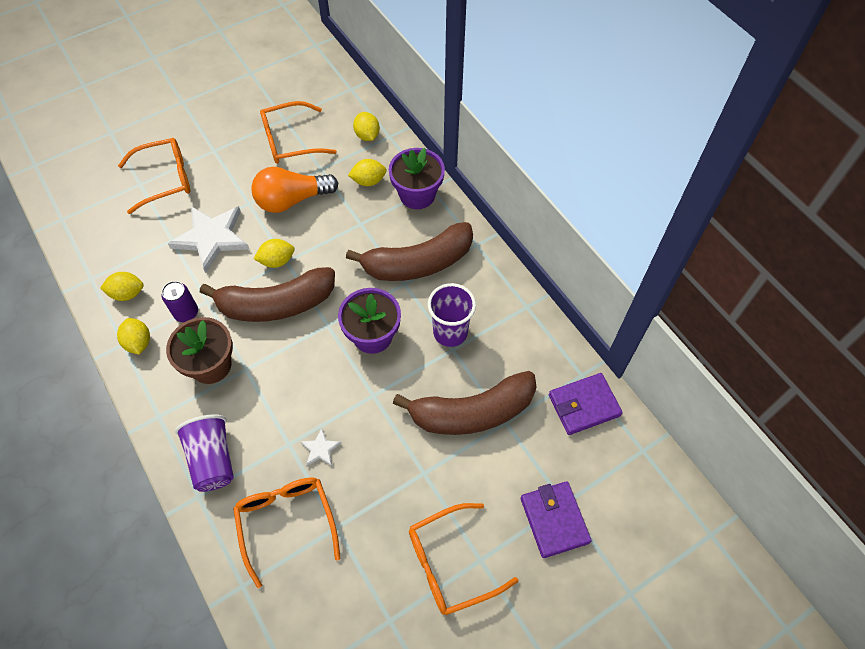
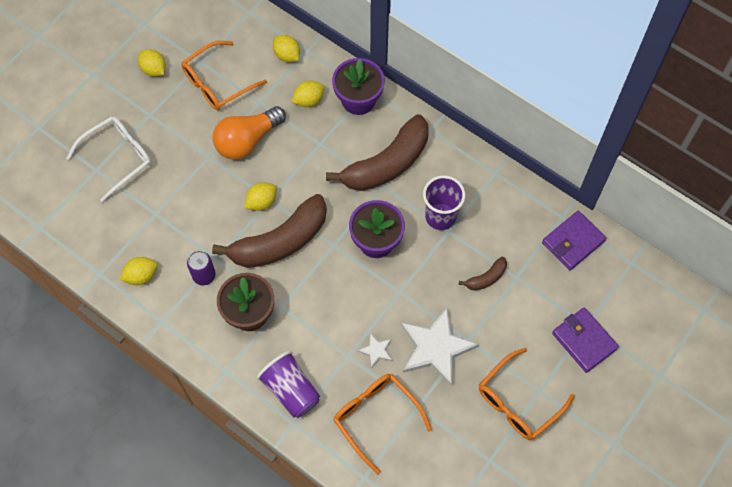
camera: 20 degrees left, 5 degrees up
(139, 342) = (175, 315): yellow lemon -> yellow lemon (154, 70)
(164, 179) = (117, 158): orange glasses -> white glasses
(211, 238) = (191, 200): white star -> white star (435, 348)
(472, 412) = (486, 278): brown banana -> brown banana, size x0.44

